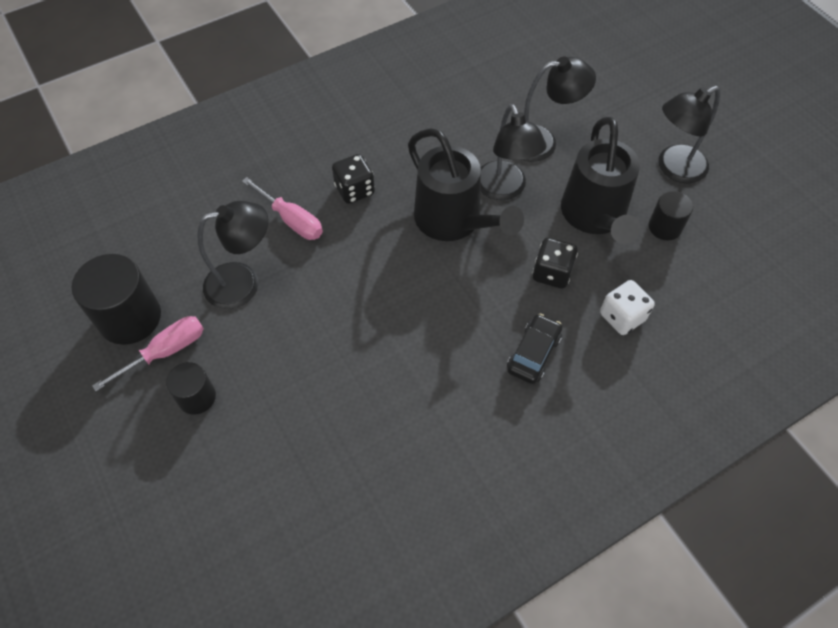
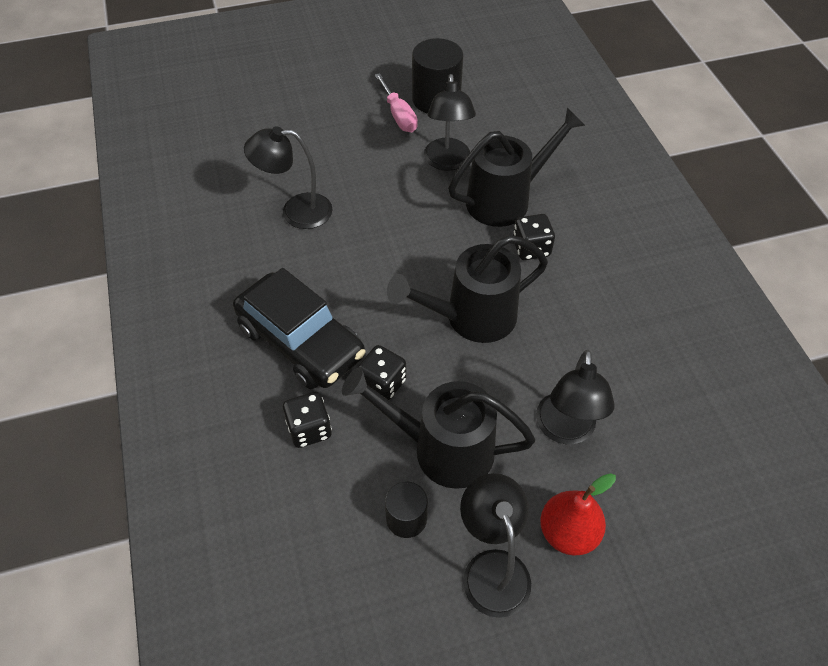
camera: 105 degrees right, 5 degrees down
(197, 397) = (353, 128): black cylinder -> none
(291, 220) = (506, 199): pink screwdriver -> black watering can
(504, 189) = (502, 372): black lamp -> black lamp (296, 211)
(533, 353) = (301, 341): black car -> black car, size x1.99
(622, 317) = (309, 429): white dice -> black dice
(625, 131) = (568, 533): none -> red pear

